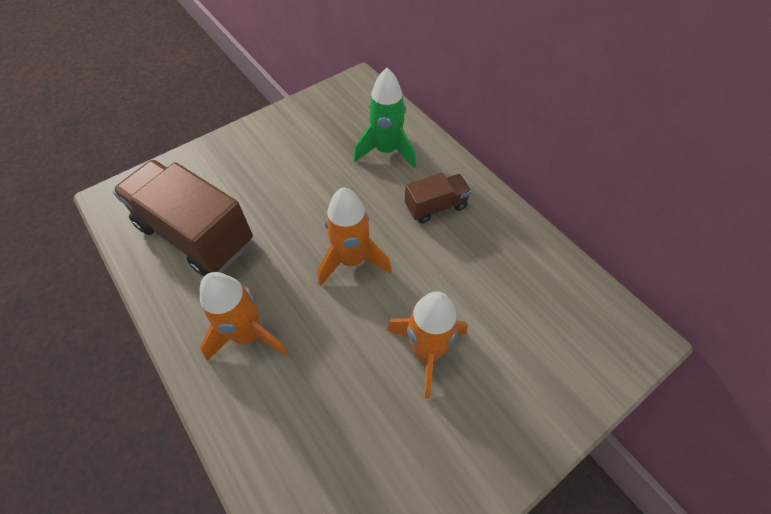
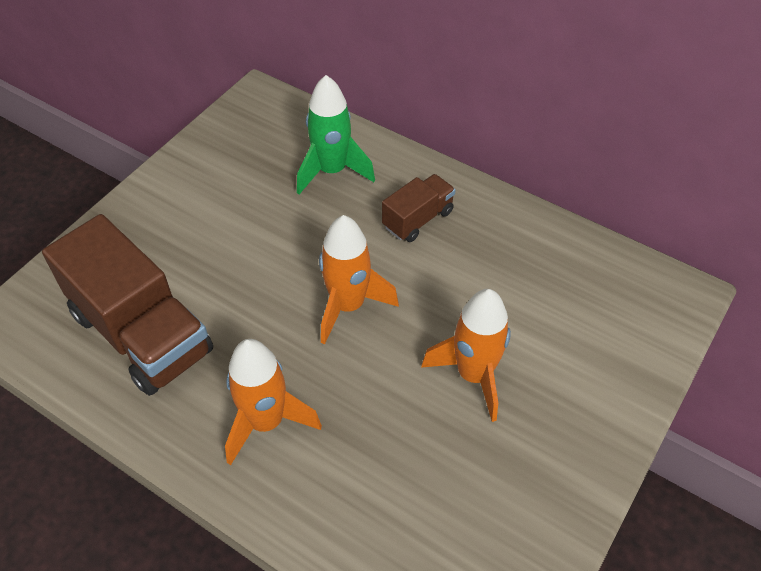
camera: 20 degrees left, 5 degrees down
(196, 234) = (142, 333): brown truck -> brown truck turned 150 degrees counterclockwise

